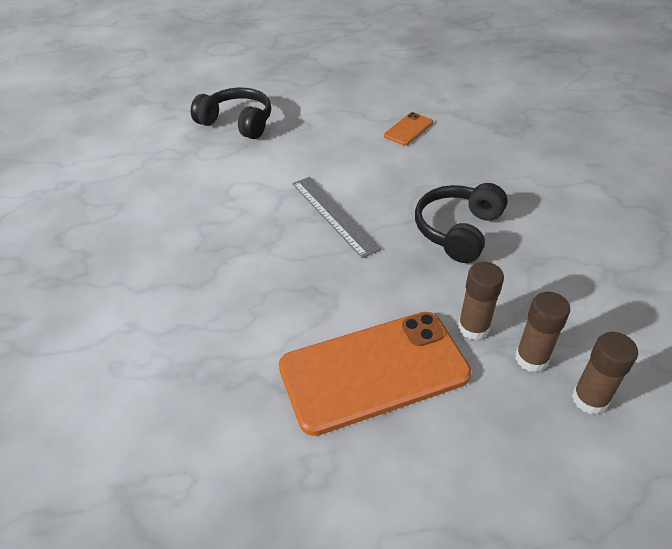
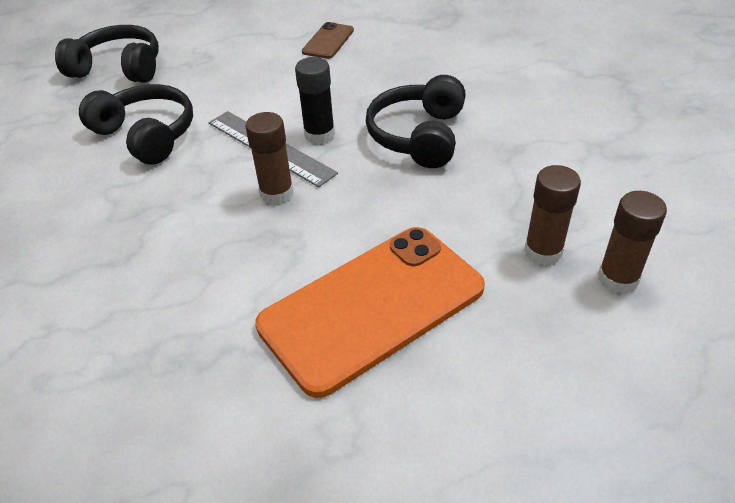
camera: 15 degrees left, 0 degrees up
(242, 184) = (146, 135): none -> black headphones
(376, 212) = (319, 134): none -> black glue stick
(408, 129) = (328, 41): orange phone -> brown phone
(473, 328) = (469, 234): brown glue stick -> brown glue stick (276, 193)

